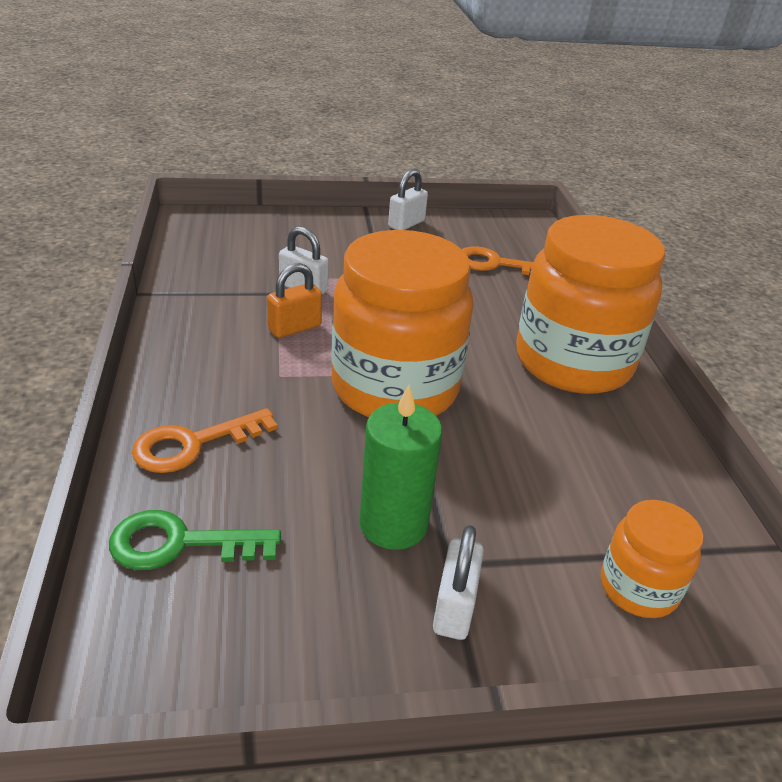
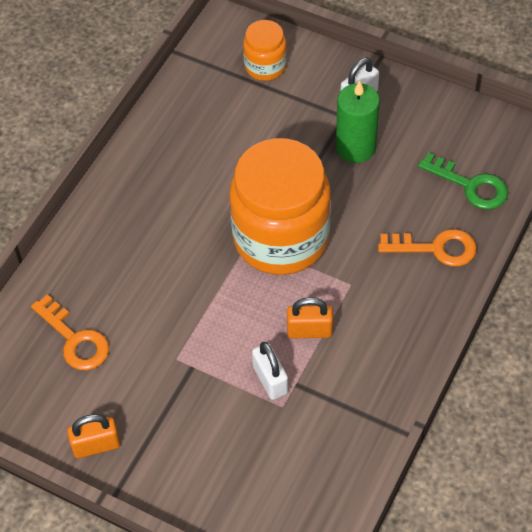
camera: 140 degrees left, 20 degrees up
(406, 224) = (96, 445): white padlock -> orange padlock
(573, 362) = (137, 205): orange jar -> none

